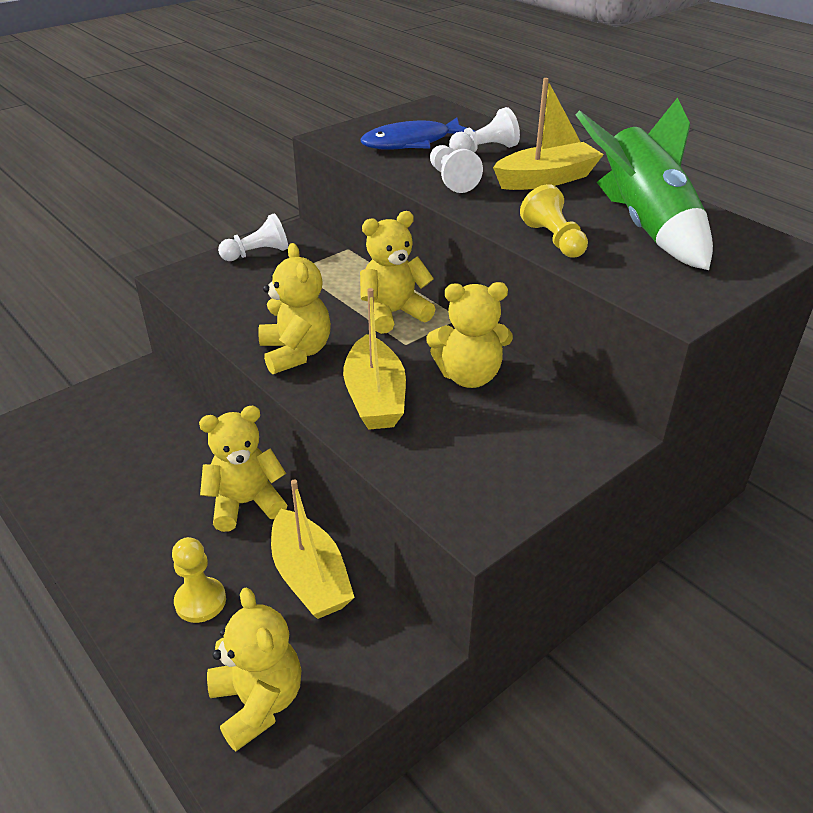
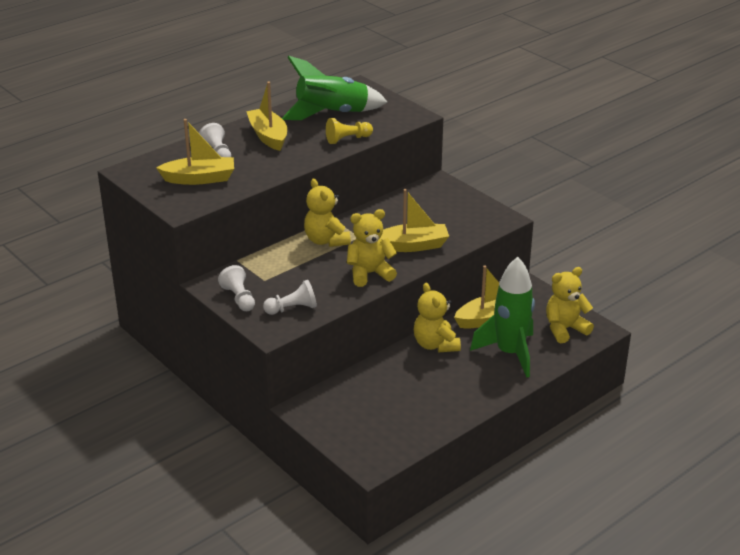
camera: 90 degrees left, 5 degrees down
(200, 601) = (509, 353): yellow pawn -> green rocket
(412, 143) = (199, 179): blue fish -> yellow boat
(451, 180) = (265, 166): white pawn -> white pawn (292, 309)
(469, 376) = (392, 217): yellow teddy bear -> none

